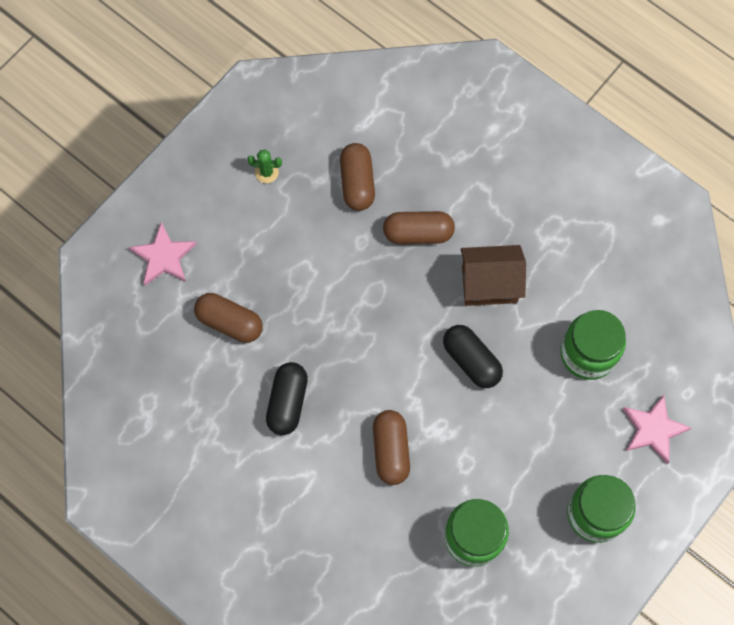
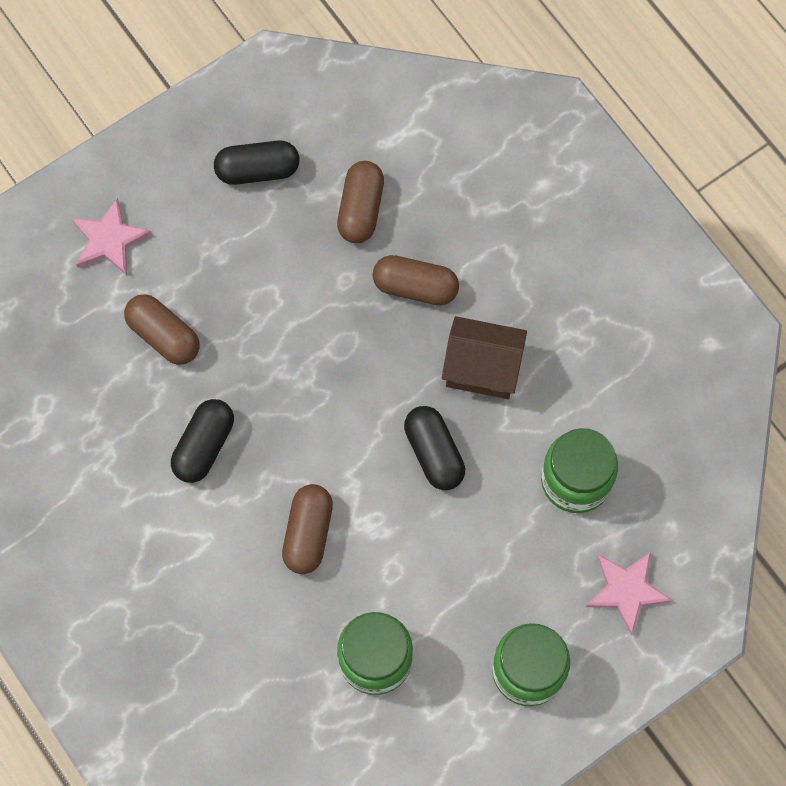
camera: 15 degrees right, 0 degrees up
(266, 172) = (257, 170): green cactus -> black capsule

